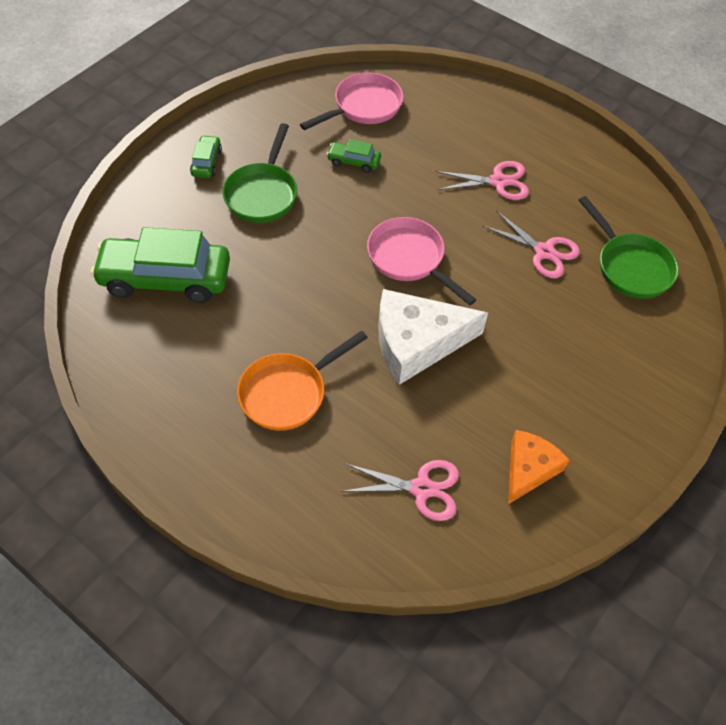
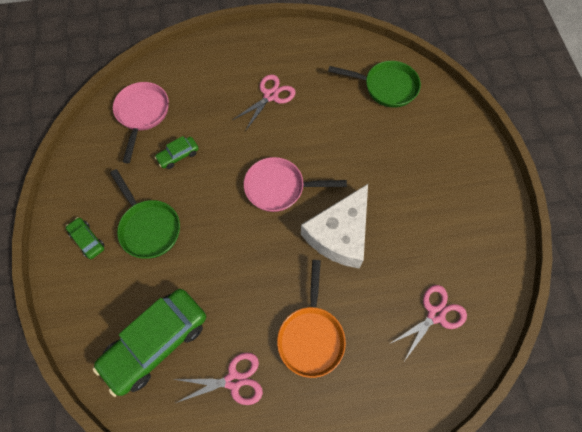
camera: 45 degrees left, 10 degrees up
(529, 469) = (467, 248): orange cheese -> none
(544, 252) = (339, 117): pink scissors -> pink scissors (233, 380)

